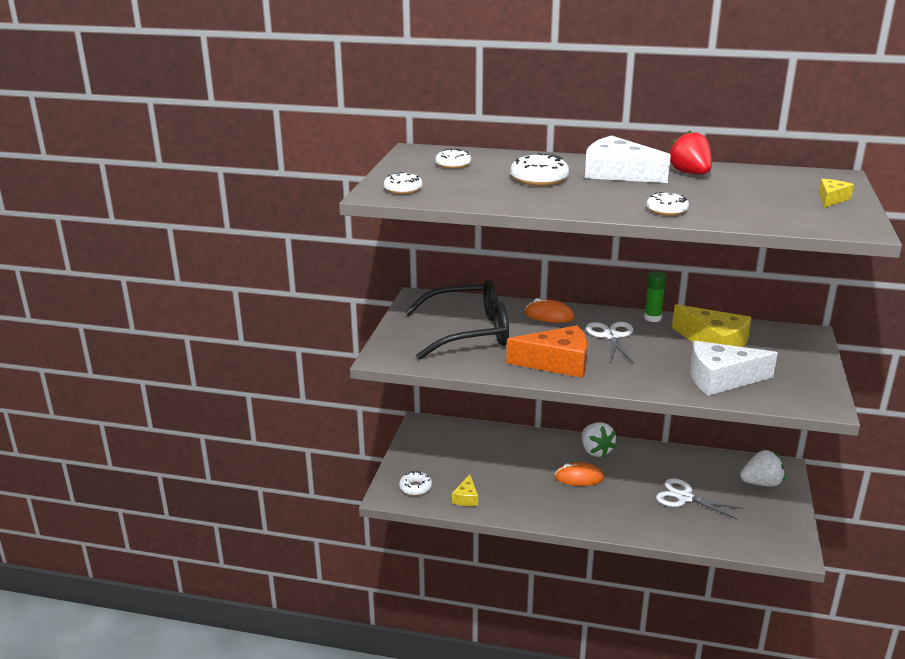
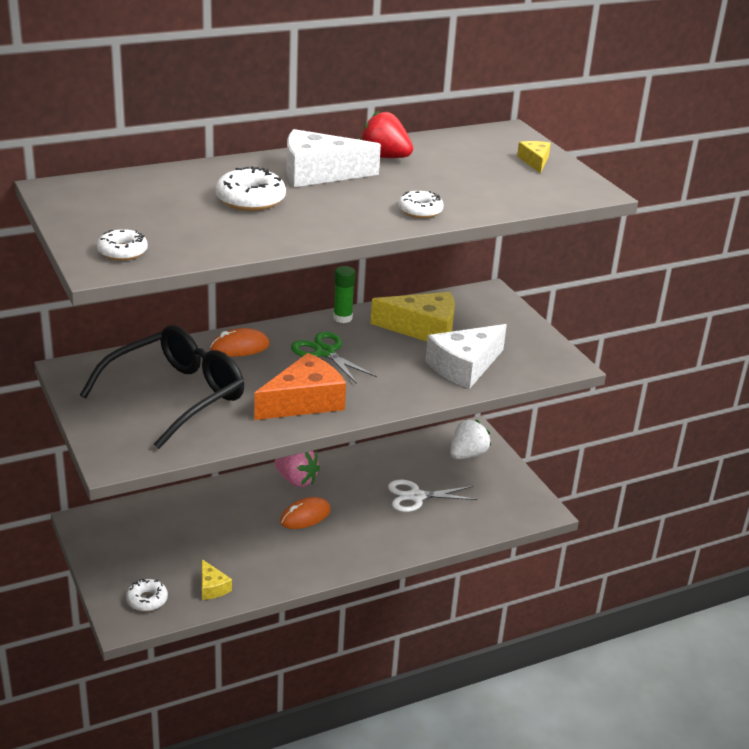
camera: 40 degrees left, 5 degrees up
(453, 164) = (130, 200): white donut -> none
(595, 451) = (296, 480): white strawberry -> pink strawberry
(611, 336) = (325, 352): white scissors -> green scissors

